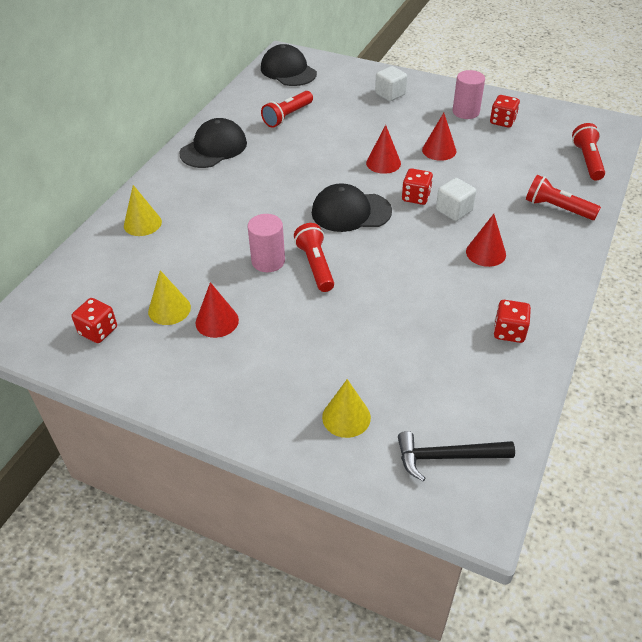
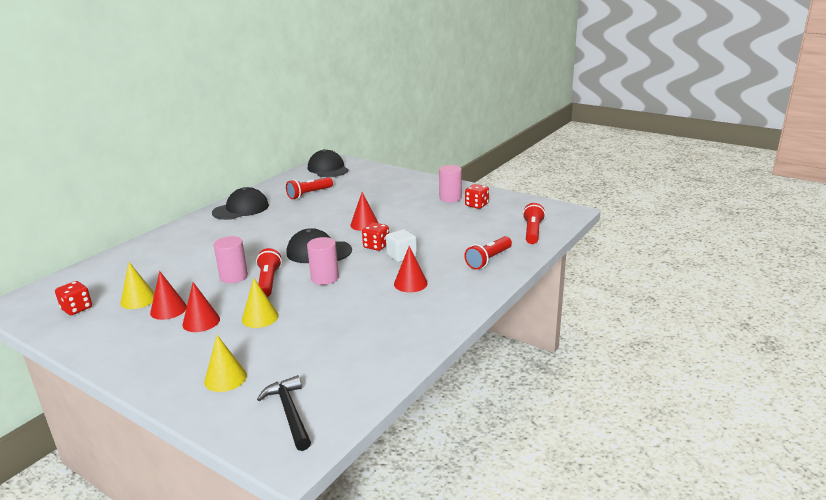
camera: 10 degrees right, 20 degrees down
(142, 223) = (157, 248): yellow cone -> yellow cone (260, 317)
(380, 253) = (325, 278): none -> pink cylinder
(390, 94) = (397, 185): white cube -> none
(439, 150) = (413, 219): red cone -> red cone (201, 321)
(447, 457) = (289, 412): black hammer -> black hammer turned 60 degrees clockwise
(509, 332) = (397, 335): red dice -> none
(557, 208) = (488, 260): red flashlight -> red flashlight turned 90 degrees counterclockwise

